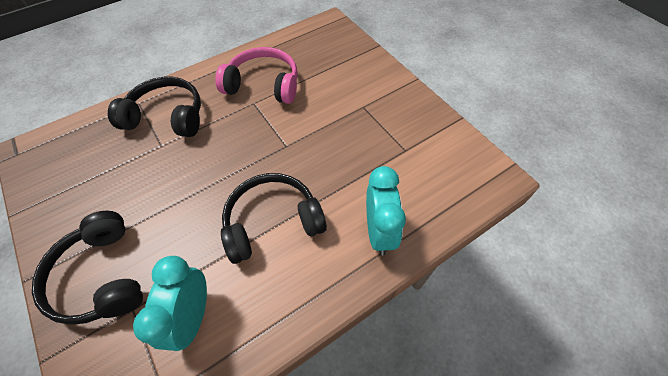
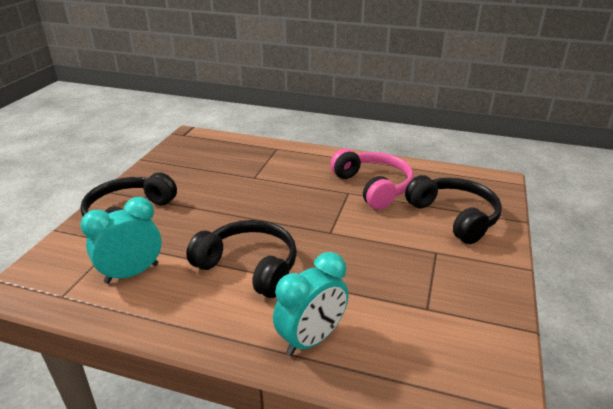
camera: 50 degrees right, 25 degrees down
(167, 117) = (281, 165): black headphones -> black headphones (454, 217)

